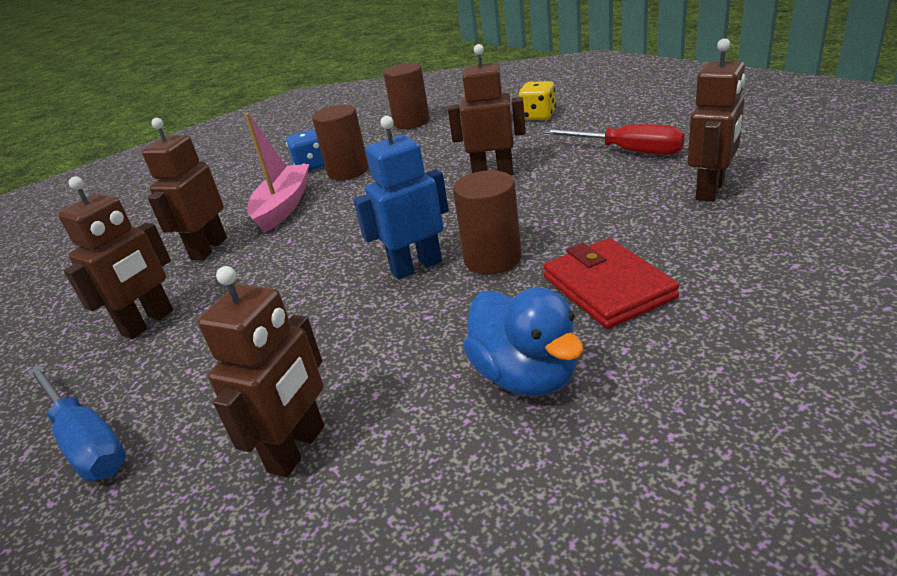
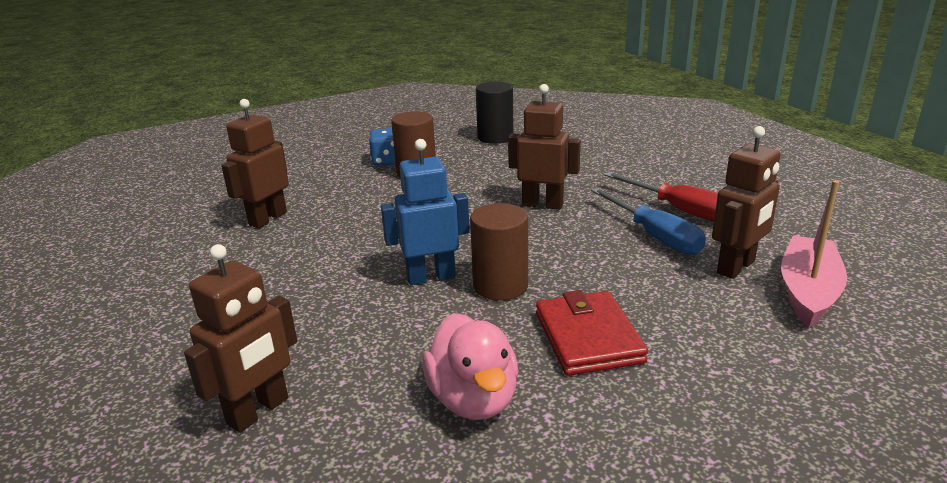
camera: 10 degrees right, 5 degrees down
(86, 441) = (104, 361): blue screwdriver -> blue screwdriver (654, 236)
(148, 323) = (192, 273): brown robot -> none
(283, 206) = (346, 194): pink boat -> pink boat (808, 291)
(411, 122) = (495, 137): brown cylinder -> black cylinder
(525, 376) = (473, 399): blue duck -> pink duck
(538, 116) = (614, 156): yellow dice -> none

